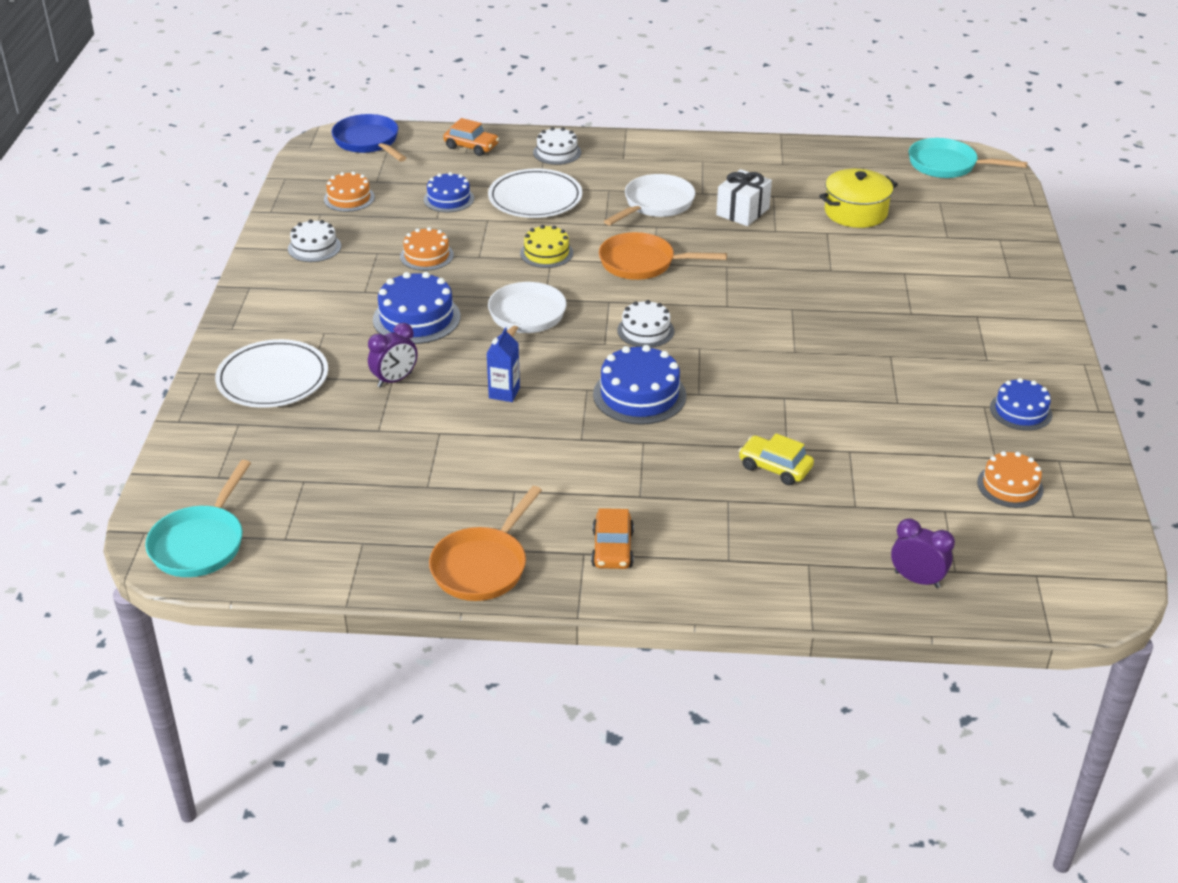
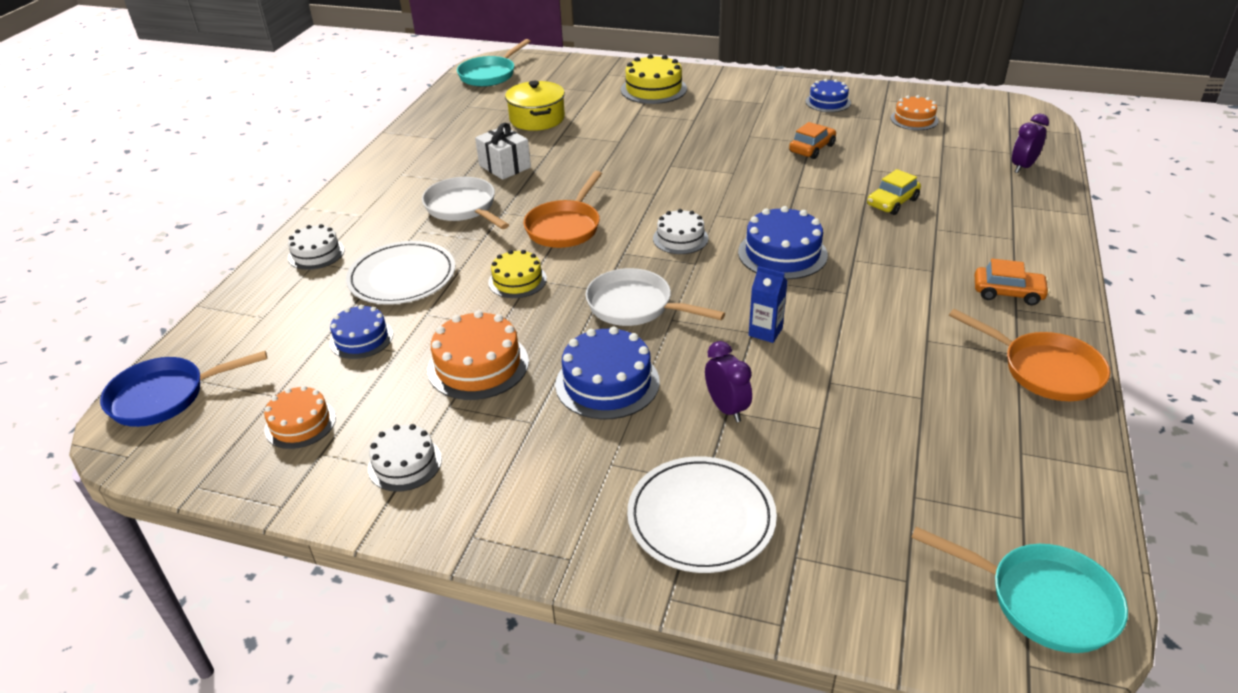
camera: 75 degrees left, 0 degrees up
(426, 256) = (478, 365): orange cake -> orange cake, size x1.55
(471, 147) = (252, 311): orange car -> orange car (812, 148)
(977, 276) = (653, 89): none -> yellow cake

